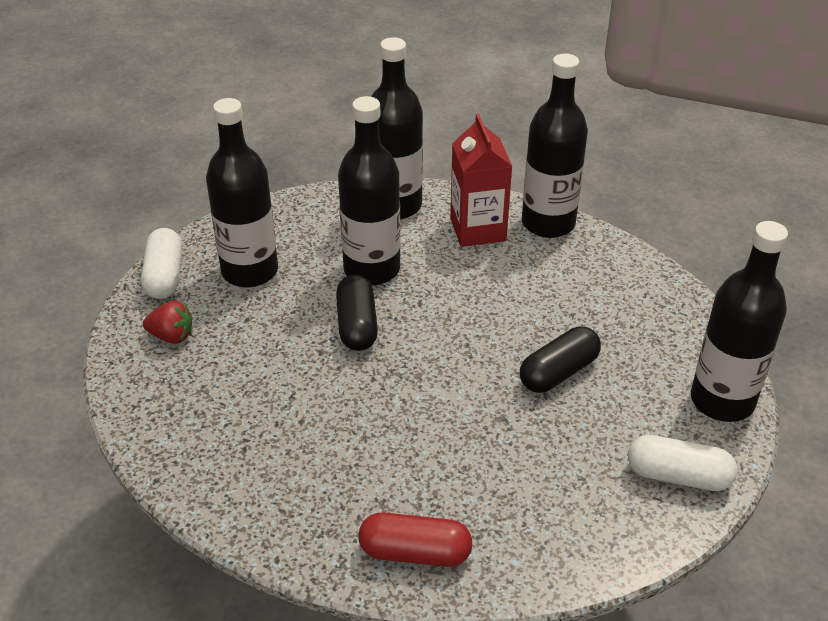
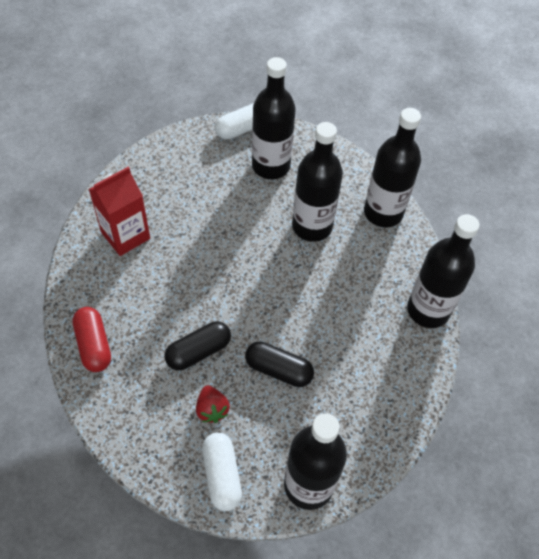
camera: 60 degrees right, 15 degrees up
(171, 336) = (196, 156): red strawberry -> red strawberry (212, 409)
(357, 325) = (257, 240): black capsule -> black capsule (198, 352)
(478, 229) = (391, 269): red carton -> red carton (125, 235)

